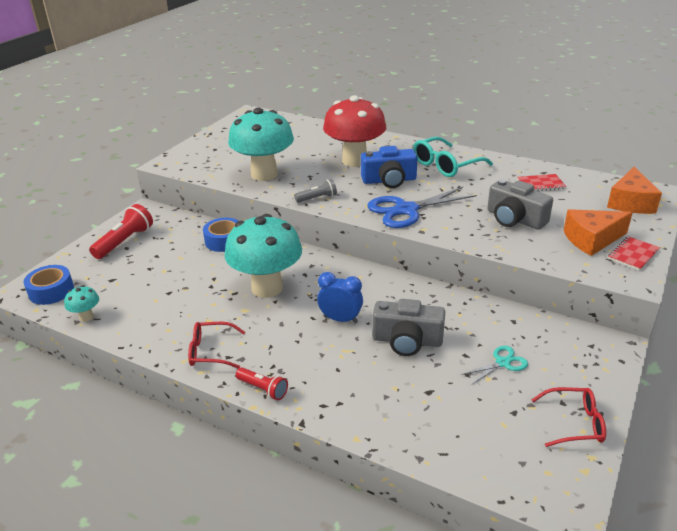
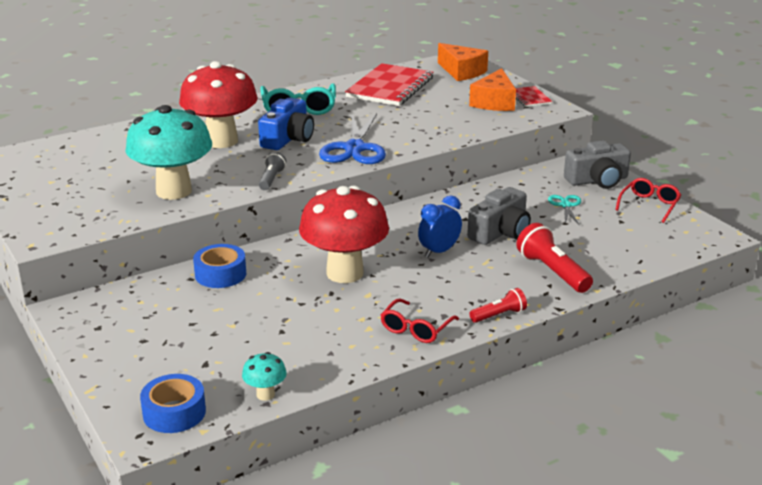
camera: 60 degrees left, 5 degrees down
(125, 241) = (127, 338): red flashlight -> red flashlight (552, 271)
(267, 288) = (345, 273): turquoise mushroom -> red mushroom
(515, 219) = (430, 115): grey camera -> grey camera (597, 180)
(540, 184) = (390, 87): red notebook -> red notebook, size x2.08

